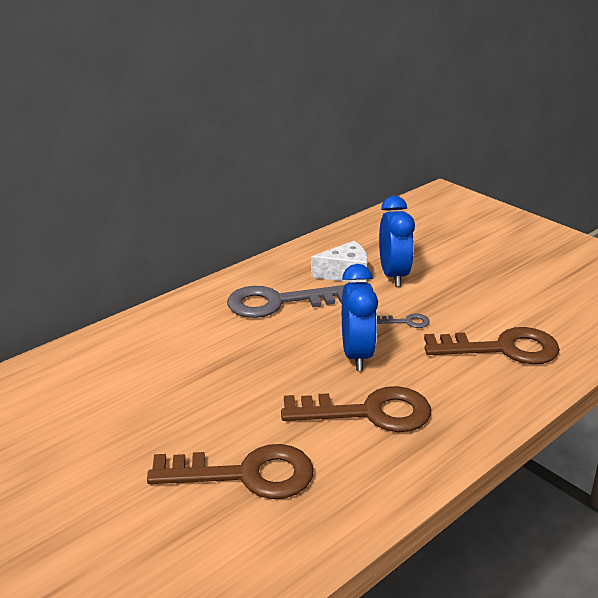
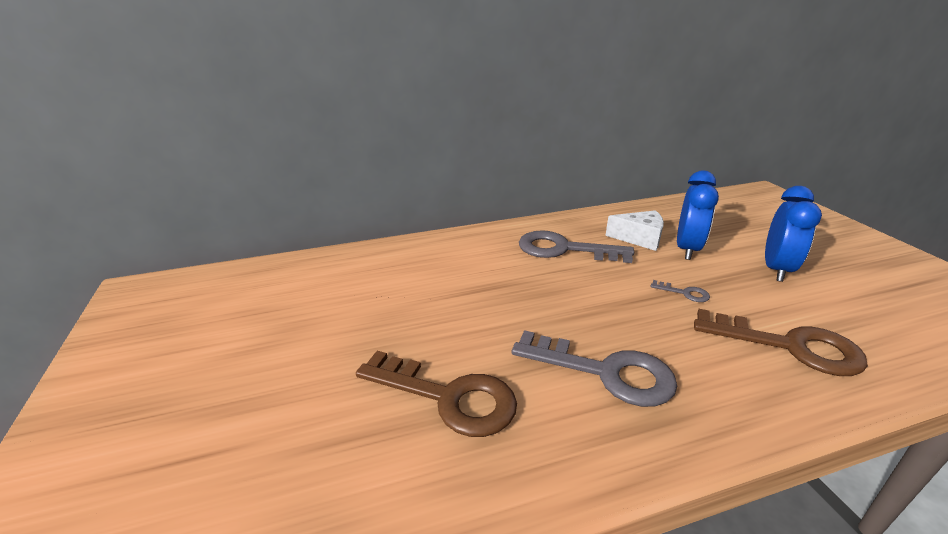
camera: 25 degrees right, 0 degrees up
(357, 355) = (618, 311): blue clock -> blue clock (776, 269)
(369, 412) = (605, 372): brown key -> grey key

